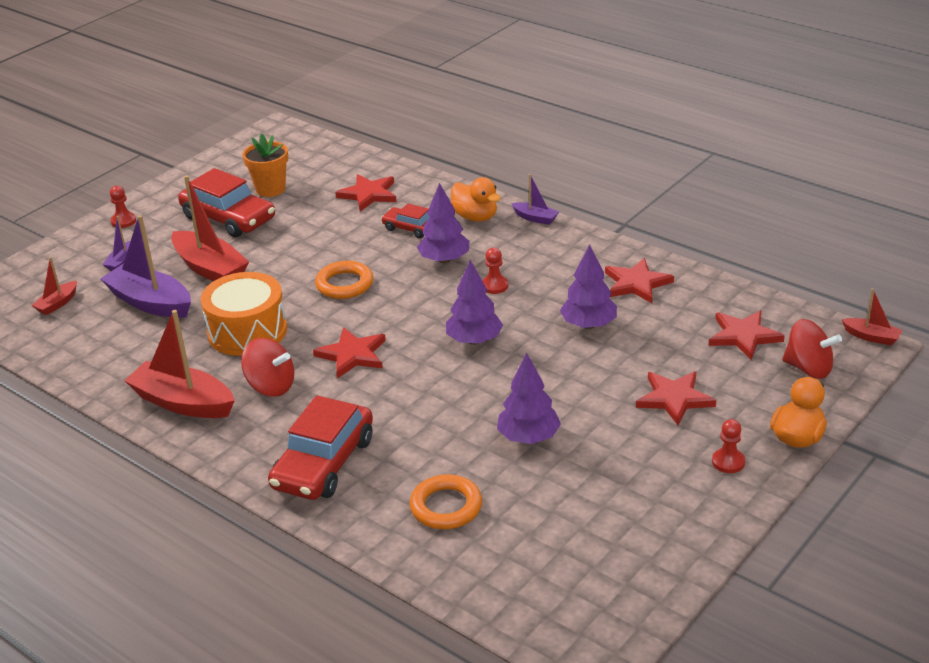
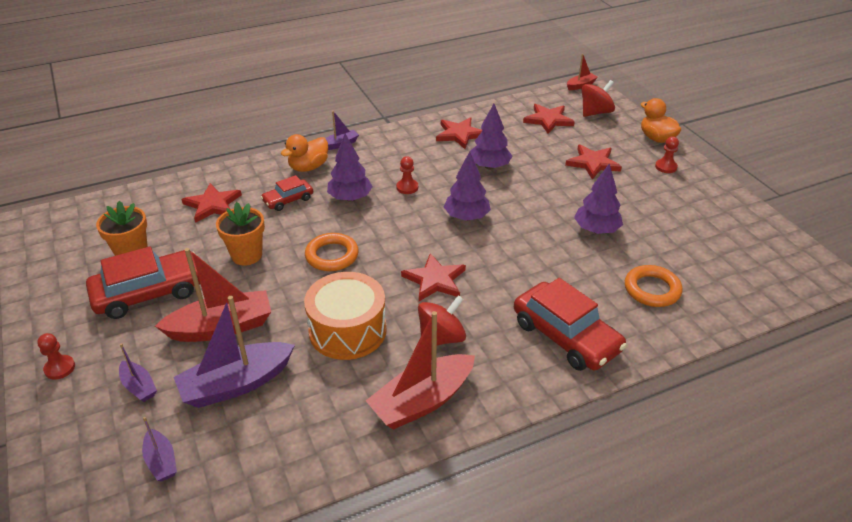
camera: 65 degrees left, 5 degrees up
(57, 304) = (161, 461): red boat -> purple boat
(311, 241) = (247, 255): none -> orange flower pot
(475, 217) = (308, 167): orange duck -> orange duck turned 150 degrees clockwise

